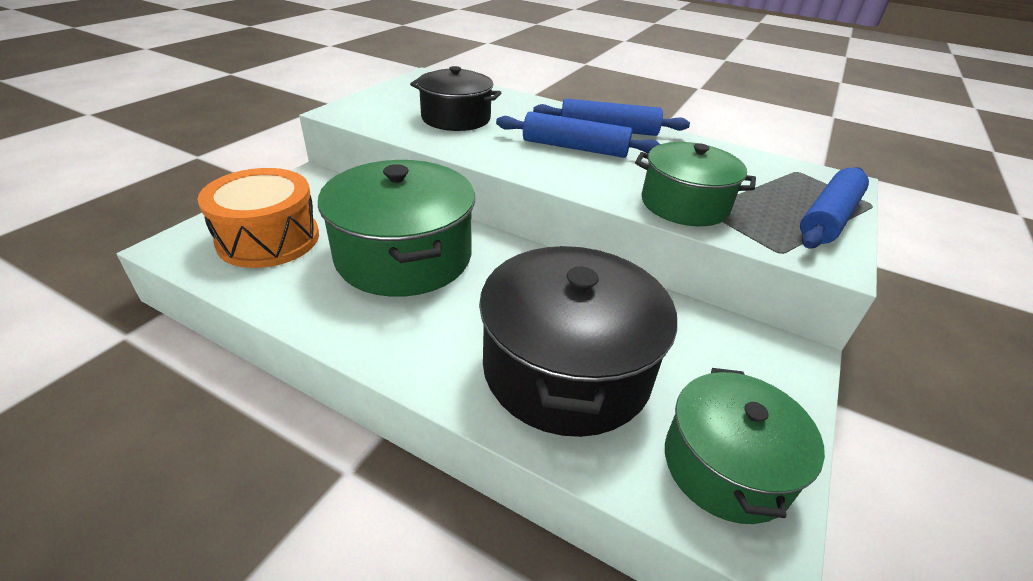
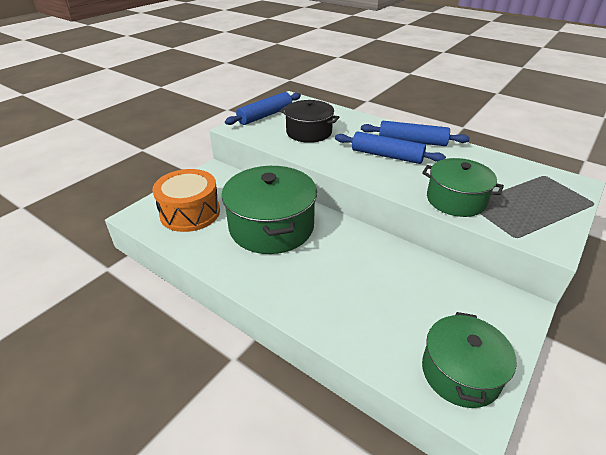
camera: 10 degrees right, 0 degrees up
(566, 368) = (367, 305): black pot -> none
(829, 218) = (558, 213): blue rolling pin -> blue rolling pin (265, 115)

